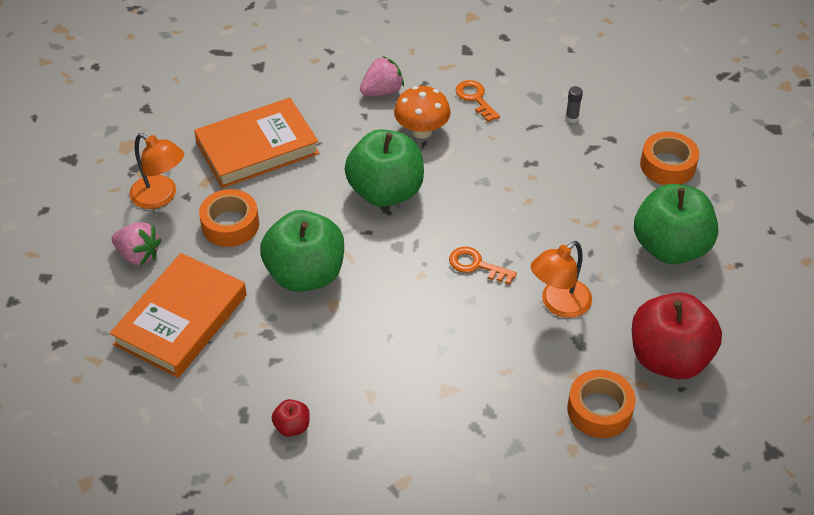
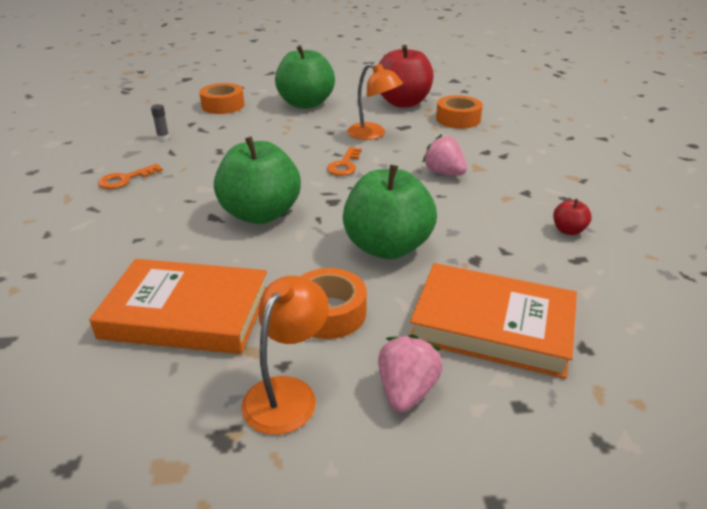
camera: 100 degrees left, 15 degrees down
(257, 148) = (186, 313): orange book -> orange book turned 45 degrees counterclockwise
(382, 91) = (97, 232): pink strawberry -> pink strawberry (444, 173)
(422, 131) = (170, 203): orange mushroom -> none

